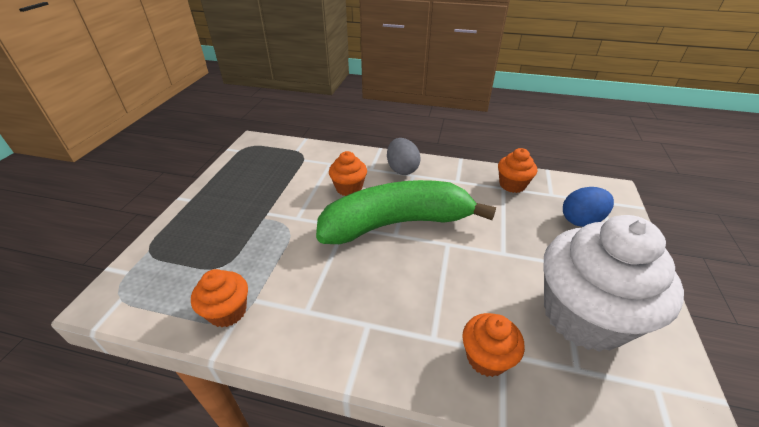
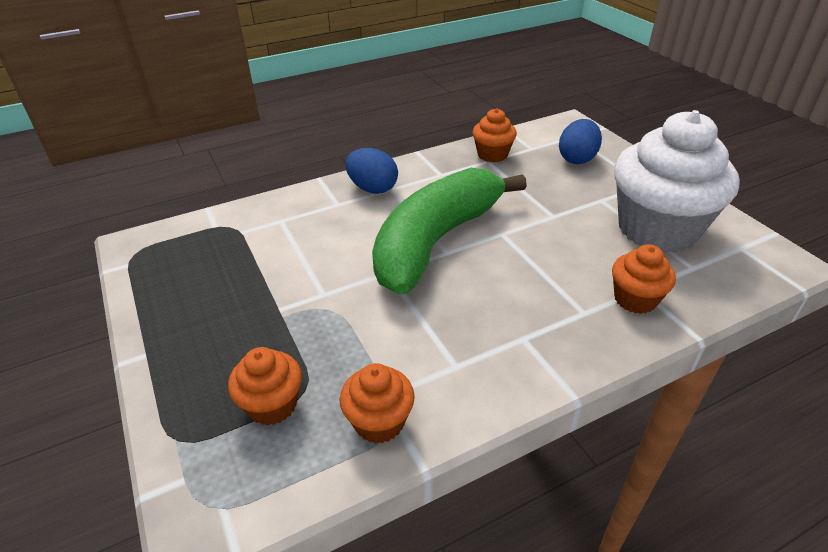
camera: 40 degrees left, 0 degrees up
(349, 188) = (340, 234): orange cupcake -> orange cupcake (272, 405)
(402, 169) = (372, 188): grey egg -> blue egg

